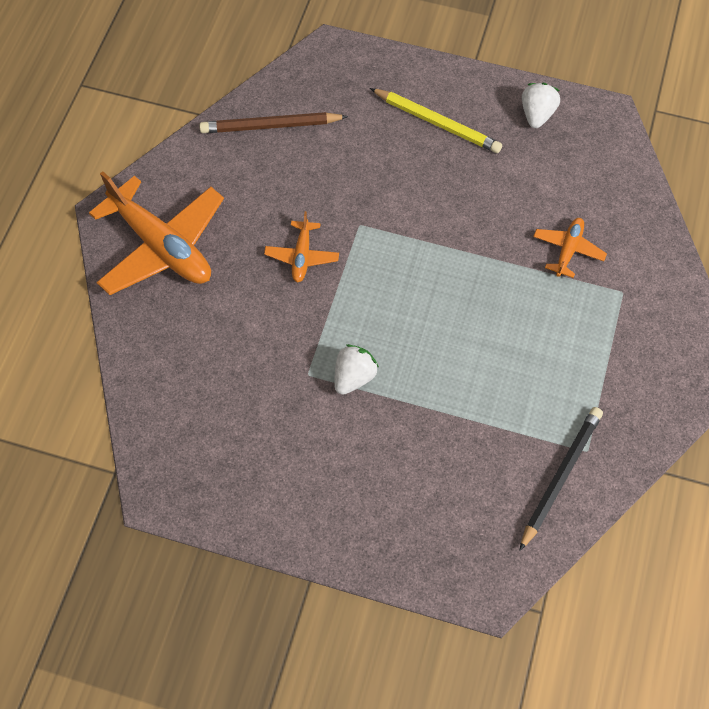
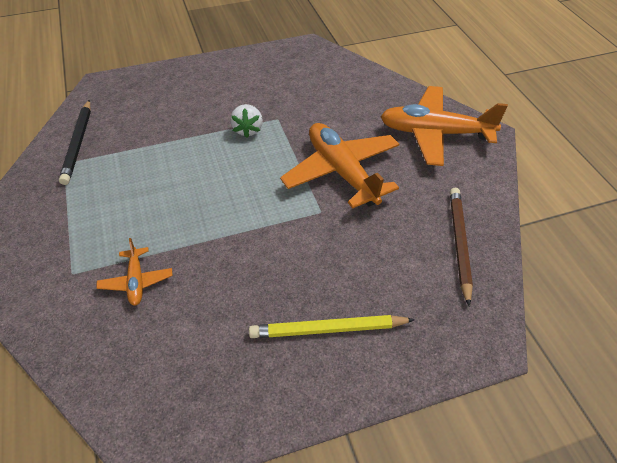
camera: 145 degrees right, 15 degrees down
(270, 125) = (459, 243): brown pencil -> brown pencil turned 45 degrees counterclockwise
(302, 256) = (342, 172): orange plane -> orange plane, size x2.06
(537, 114) = (236, 401): white strawberry -> none

